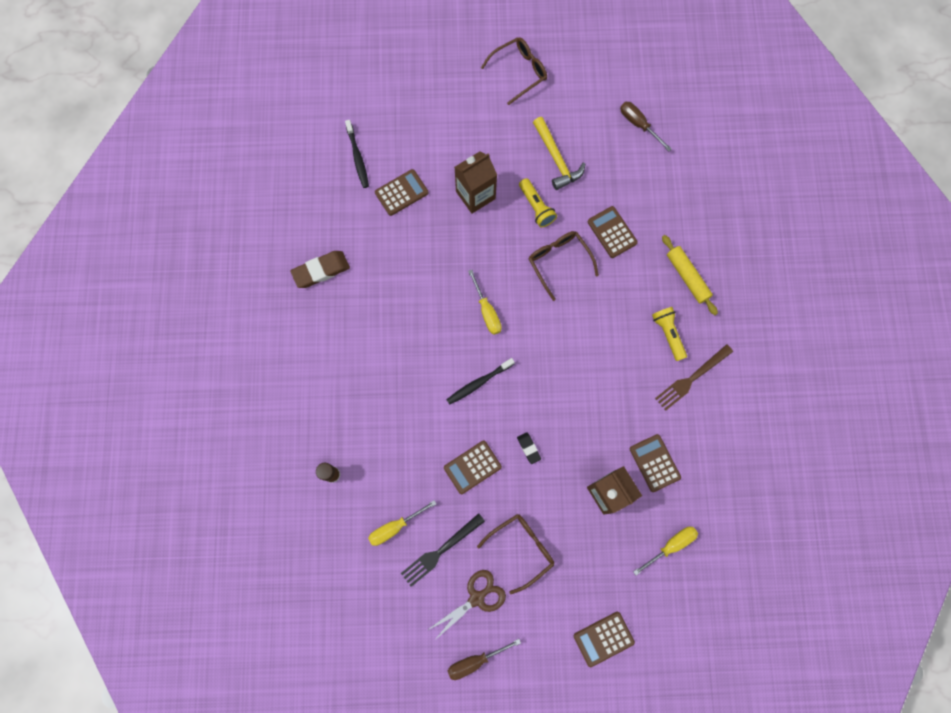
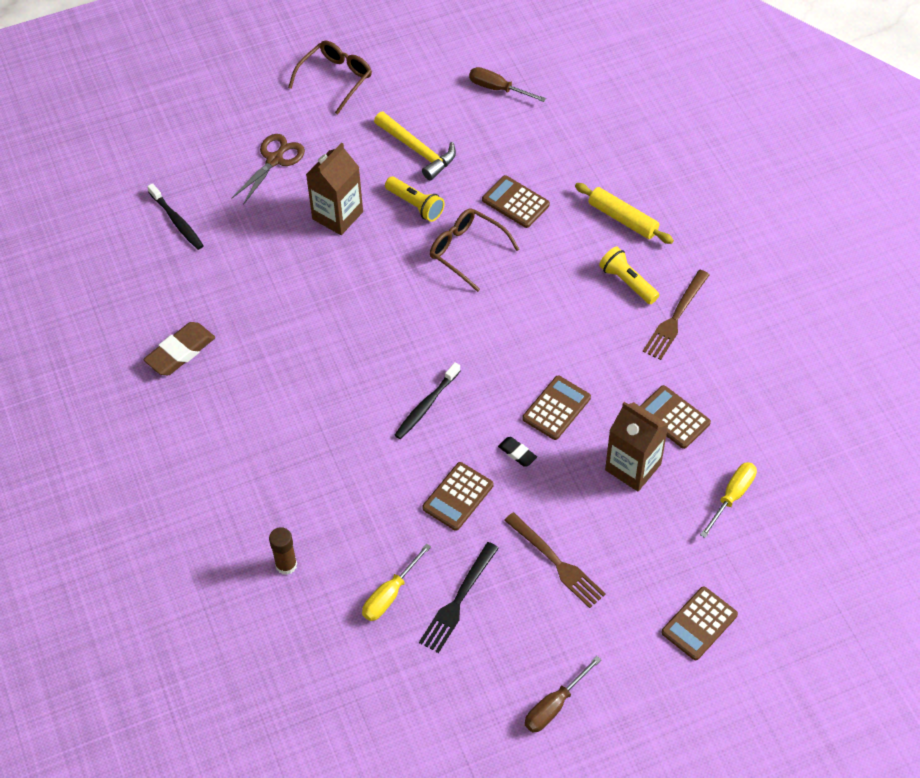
camera: 20 degrees left, 20 degrees down
(401, 193) = (246, 240): brown calculator -> brown calculator (556, 408)
(477, 598) = (526, 635): brown scissors -> brown scissors (275, 159)
(487, 311) = (403, 328): yellow screwdriver -> none
(521, 549) = (556, 563): brown glasses -> brown fork

